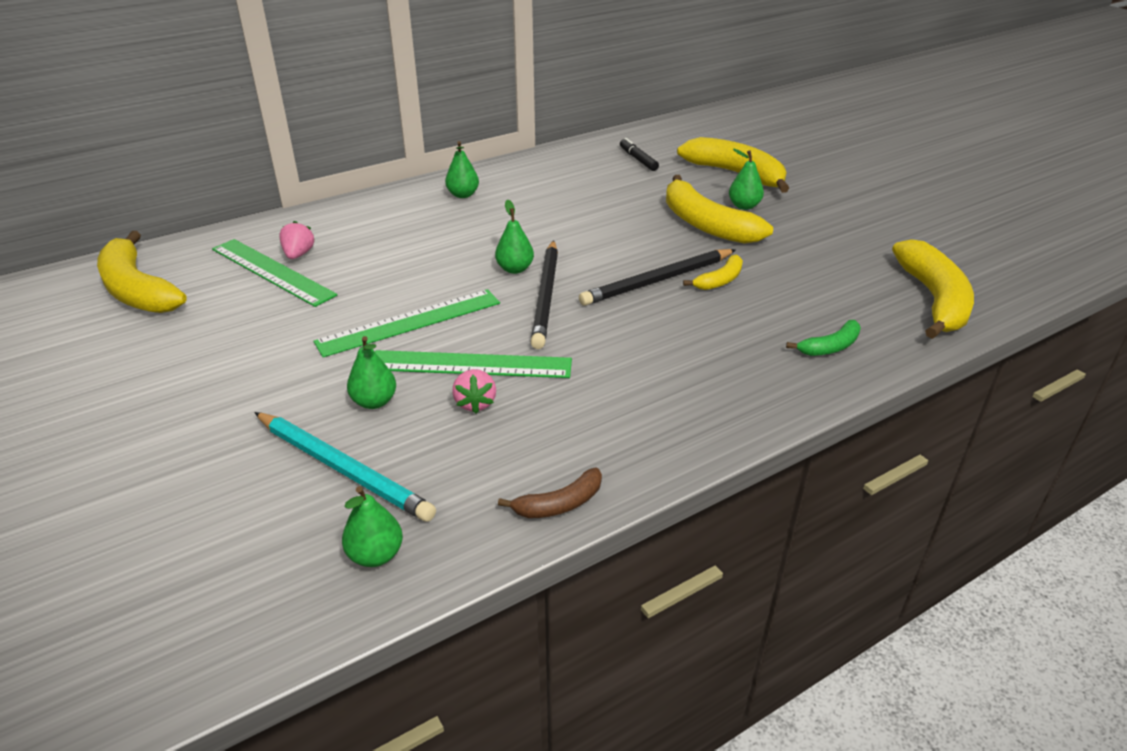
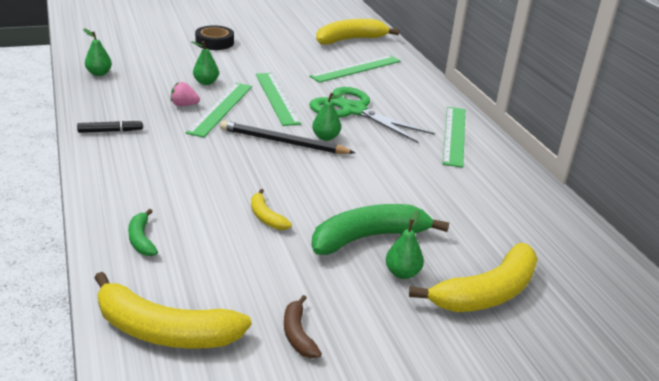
camera: 100 degrees right, 5 degrees down
(163, 438) = (214, 42): none -> black tape
(298, 254) = (375, 76): pink strawberry -> none
(343, 468) = (160, 72): turquoise pencil -> none
(425, 259) = (353, 110): none -> green scissors
(463, 195) = (454, 135): green pear -> green ruler
(559, 504) = (87, 113): brown banana -> brown banana (298, 334)
(638, 159) = (528, 235): black marker -> black marker (110, 131)
(658, 281) = (280, 189): black pencil -> none
(706, 224) = (369, 238): yellow banana -> green banana

